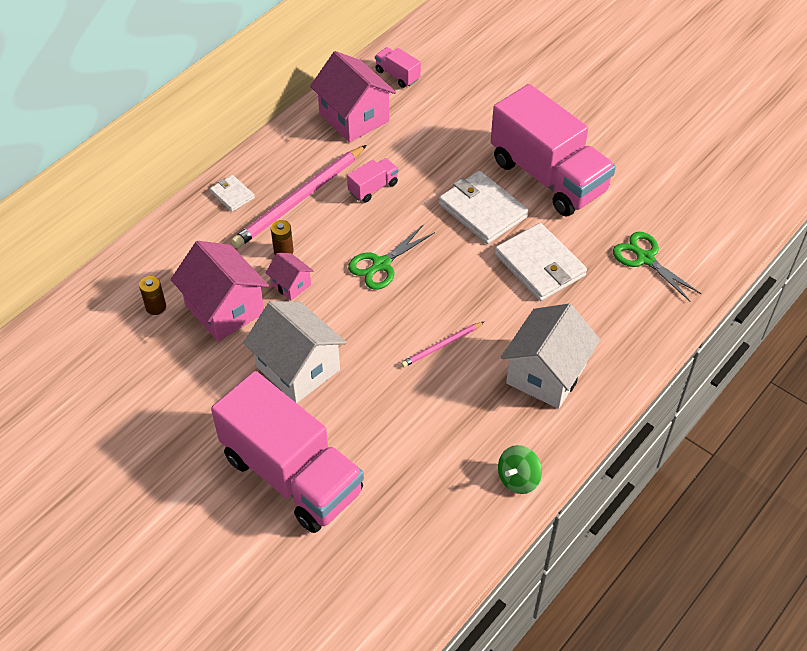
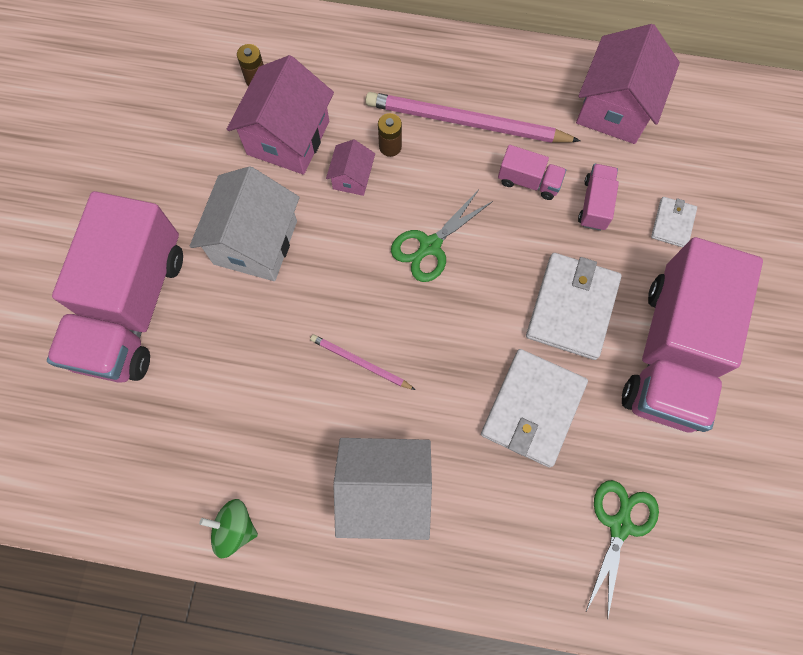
camera: 60 degrees right, 20 degrees up
(232, 195) = (431, 60): white wallet -> white wallet (672, 223)
(381, 265) = (430, 246): green scissors -> green scissors turned 60 degrees counterclockwise
(397, 75) = (709, 114): pink truck -> pink truck (595, 204)

